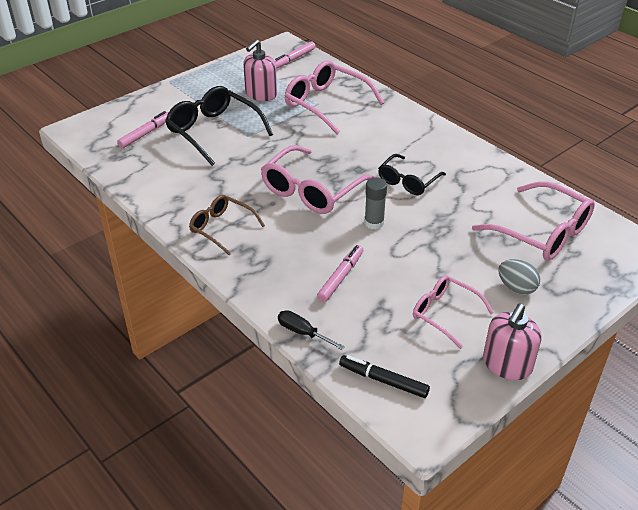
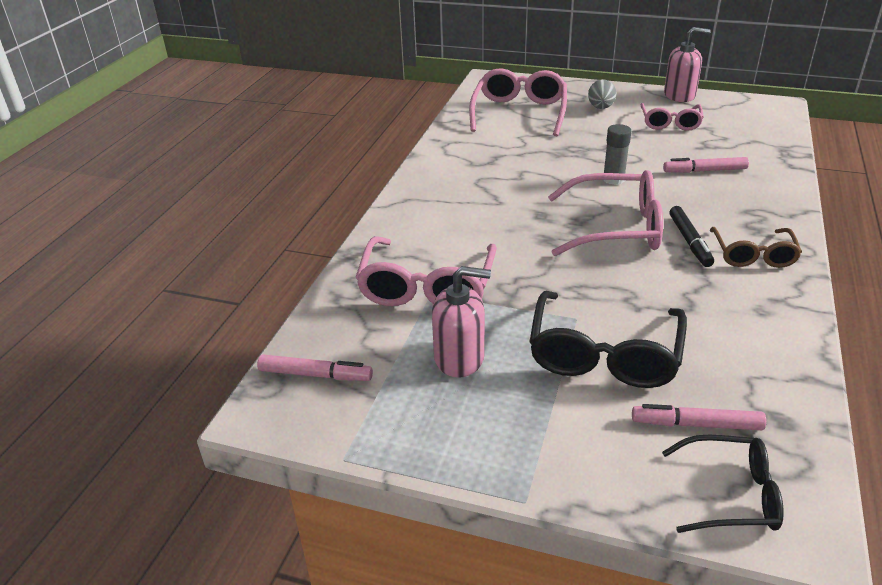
camera: 120 degrees left, 5 degrees down
(303, 333) = (786, 165): black screwdriver -> none
(383, 380) = (767, 125): black marker -> black marker (690, 241)
(408, 181) = (526, 183): black glasses -> black glasses (731, 494)

